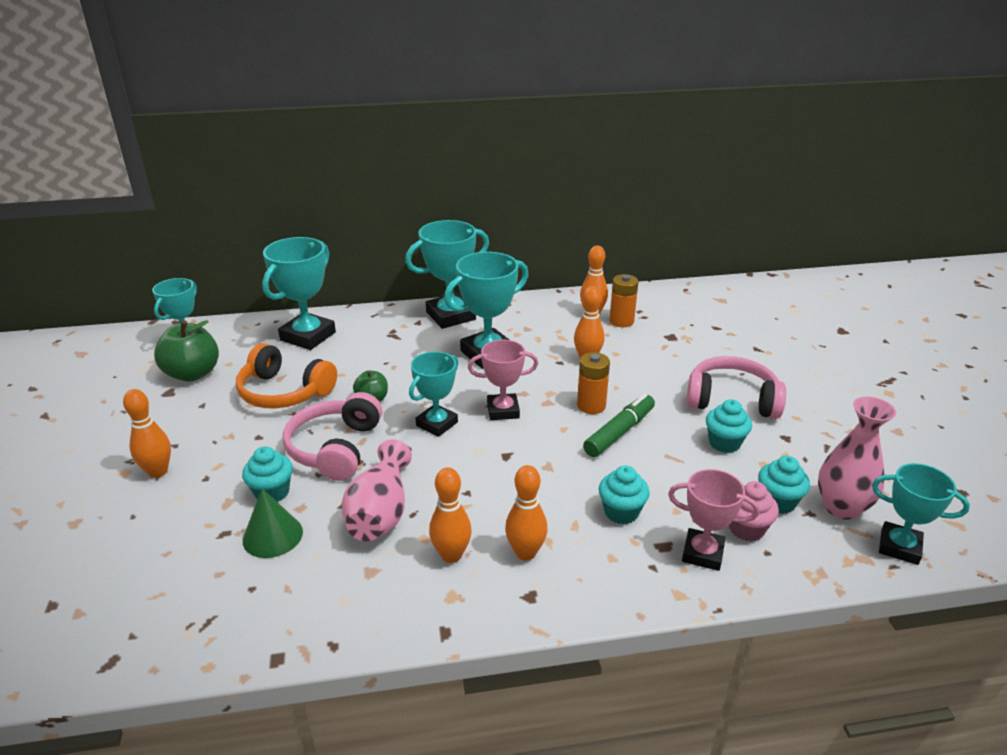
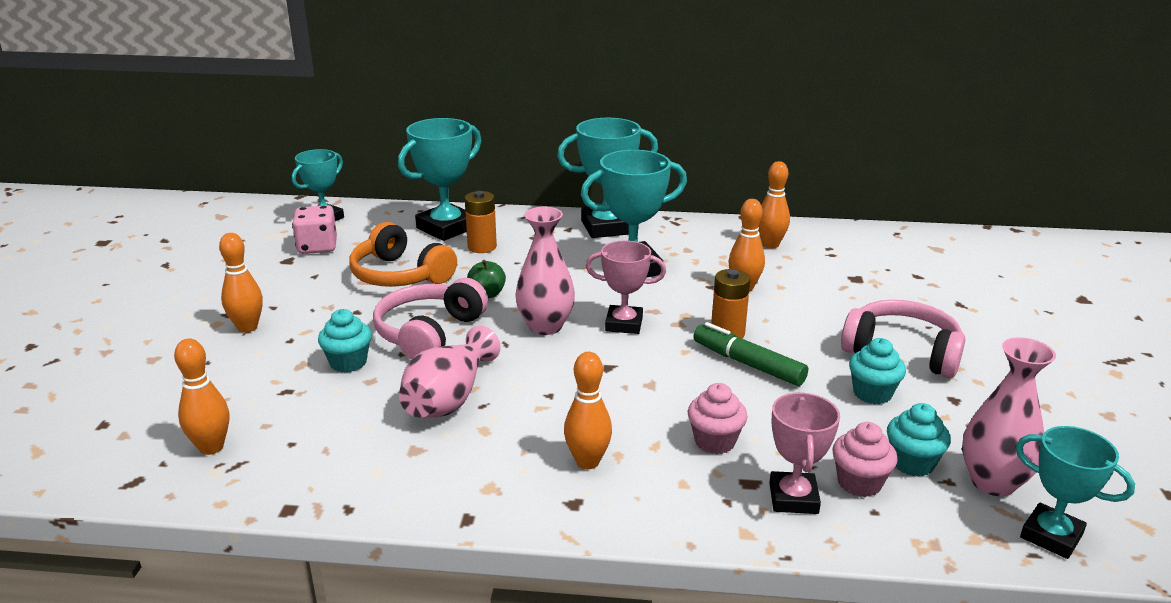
camera: 15 degrees right, 5 degrees down
(192, 374) = (317, 247): green apple -> pink dice
(272, 536) = (332, 401): green cone -> none
(437, 424) = (545, 326): turquoise trophy -> pink vase
(451, 555) = (506, 450): orange bowling pin -> orange bowling pin (211, 447)
(619, 432) = (748, 364): green marker -> green marker turned 105 degrees counterclockwise
(621, 321) = (802, 256): orange battery -> orange battery (482, 247)
(621, 512) = (714, 442): turquoise cupcake -> pink cupcake
(702, 553) = (793, 498): pink trophy -> pink trophy turned 60 degrees clockwise

